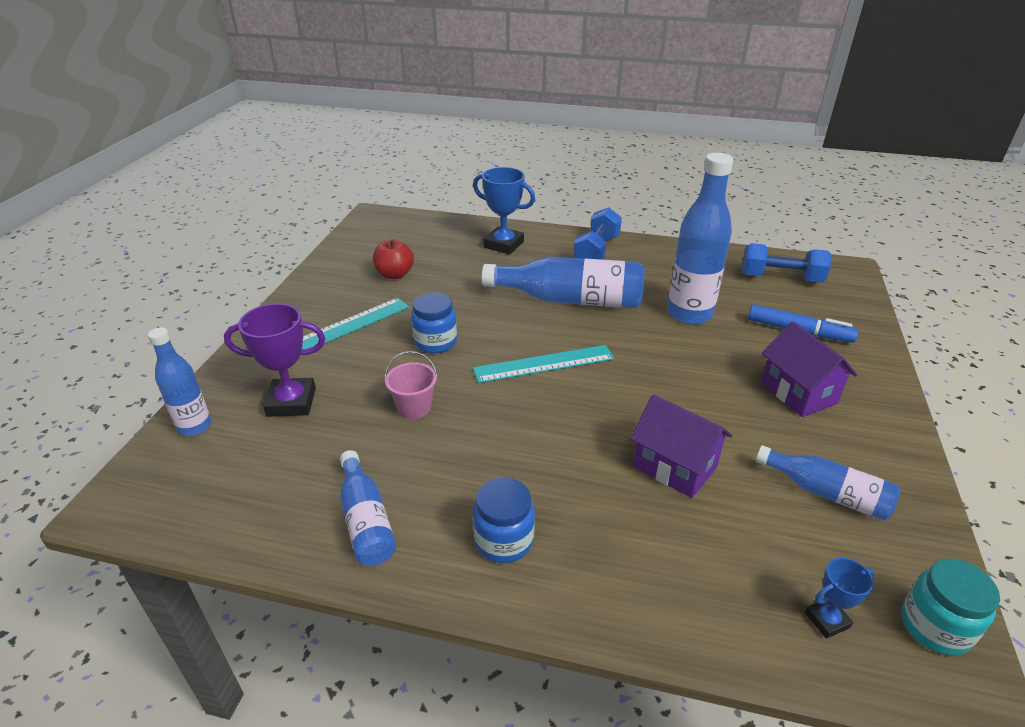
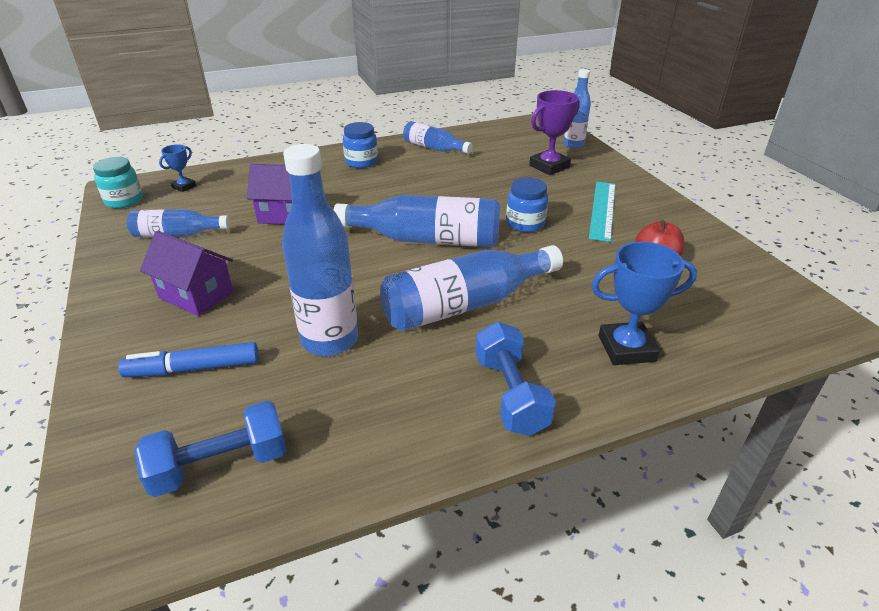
camera: 145 degrees right, 0 degrees up
(414, 407) = (478, 187): pink bucket -> none
(544, 364) = (426, 239): turquoise ruler -> blue bottle

